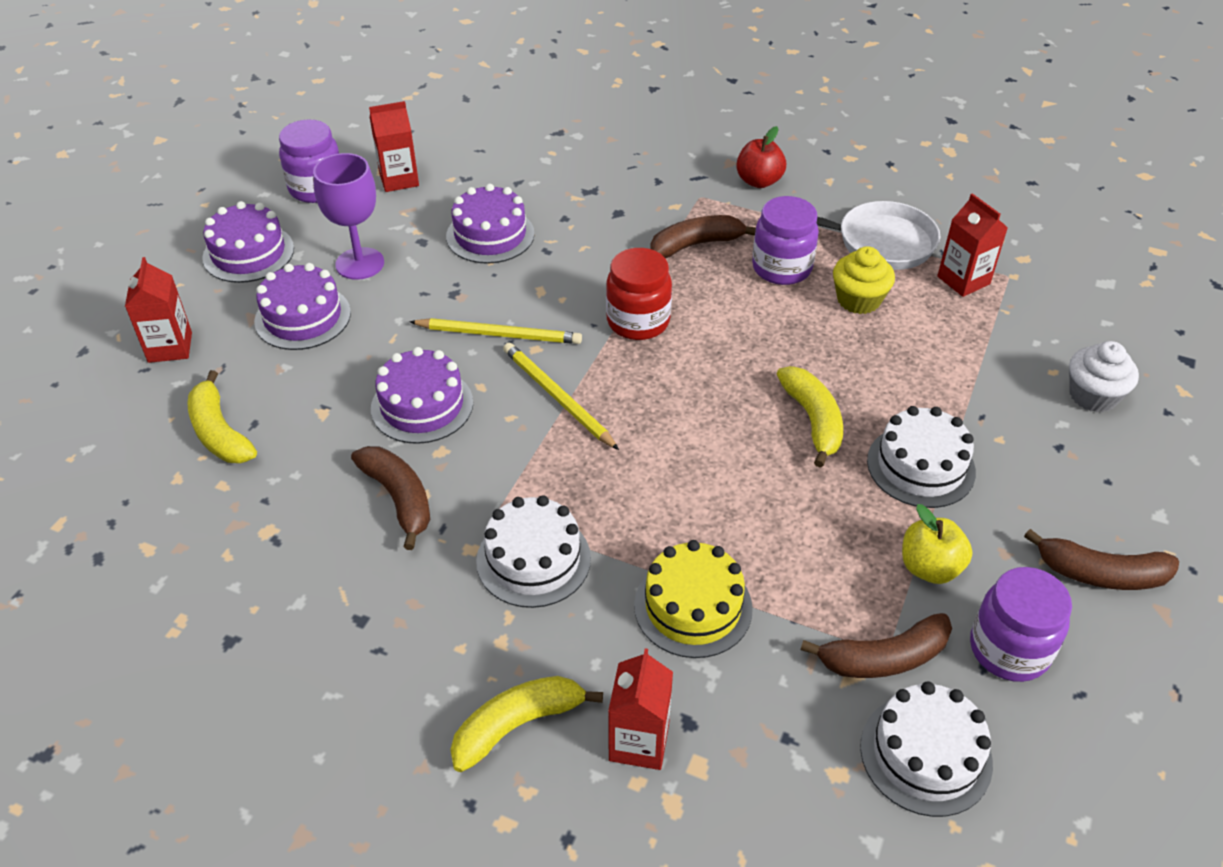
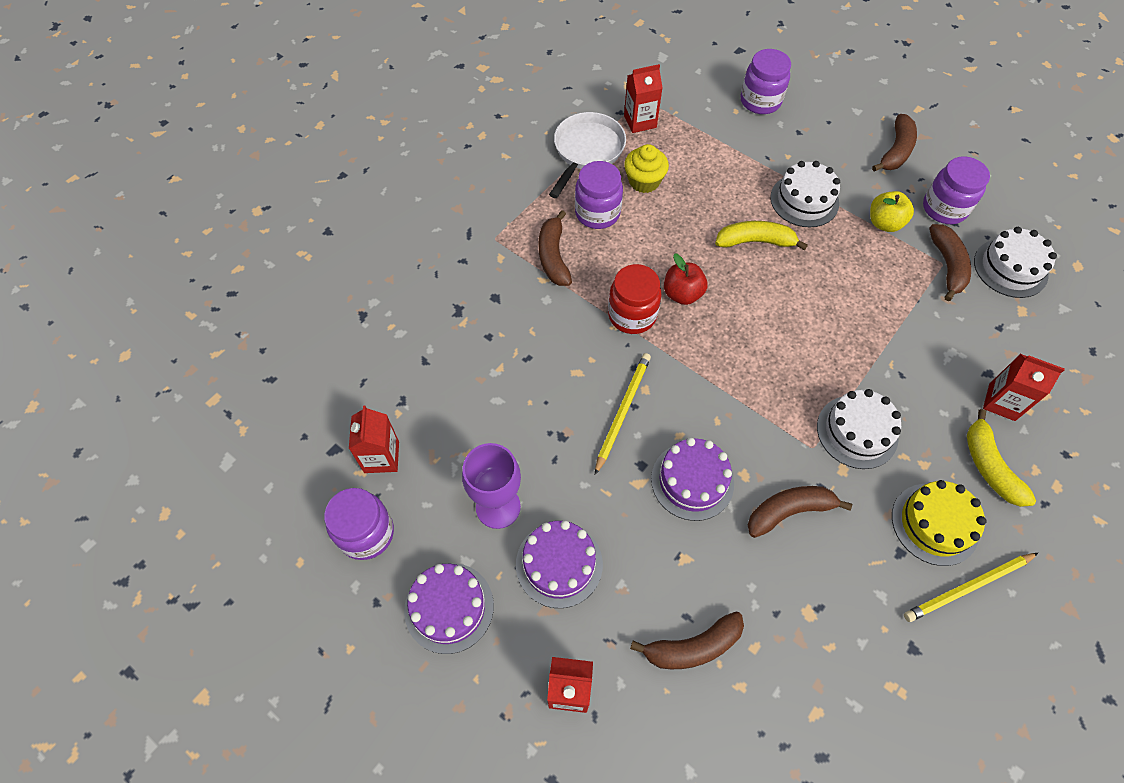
camera: 75 degrees left, 15 degrees up
(219, 432) = (692, 647): yellow banana -> brown banana
(490, 235) = (492, 395): purple cake -> none
(557, 397) = (703, 385): yellow pencil -> yellow pencil (967, 587)
(693, 607) = (904, 349): yellow cake -> yellow cake (934, 524)
(759, 181) = (489, 197): red apple -> red apple (682, 294)
(1093, 395) = (760, 101): white cupcake -> purple jar

